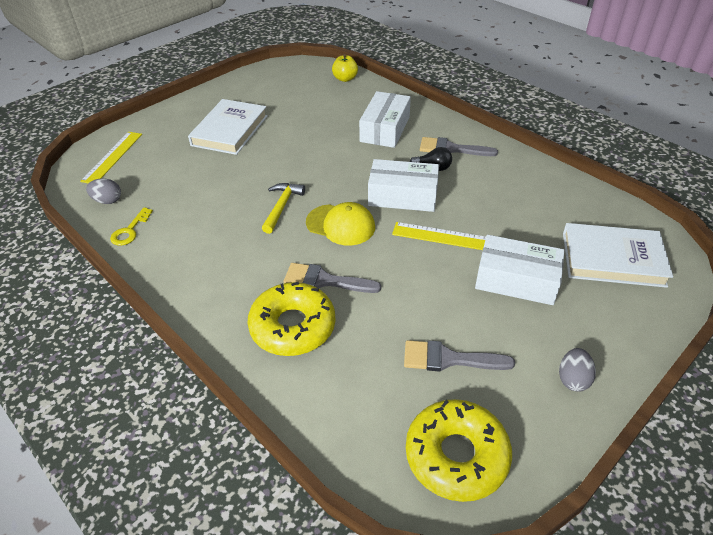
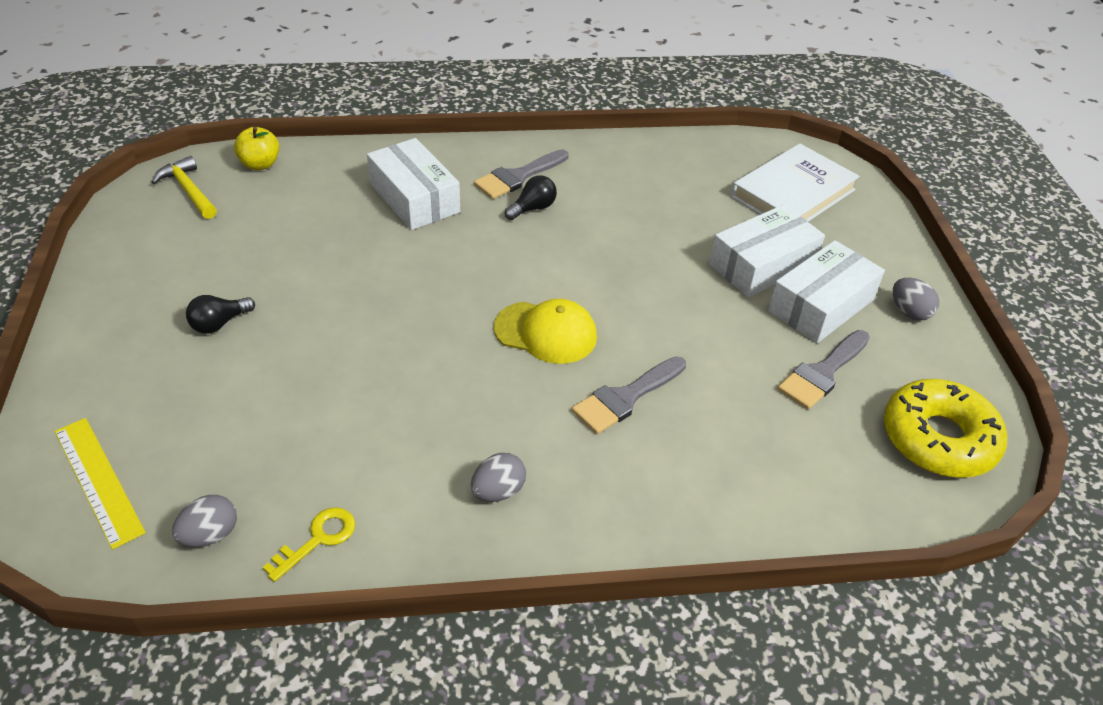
camera: 55 degrees left, 0 degrees up
(130, 231) = (318, 539): yellow key -> yellow key turned 105 degrees counterclockwise
(209, 270) = (498, 491): none -> grey egg
(230, 130) = (219, 323): white book -> black light bulb
(282, 206) = (452, 362): yellow hammer -> yellow hammer (188, 190)
(293, 326) = (673, 464): yellow donut -> none
(340, 225) = (546, 332): yellow cap -> yellow cap turned 45 degrees clockwise
(403, 196) = (553, 258): white box -> white box (821, 305)
(444, 237) = (652, 270): yellow ruler -> none

